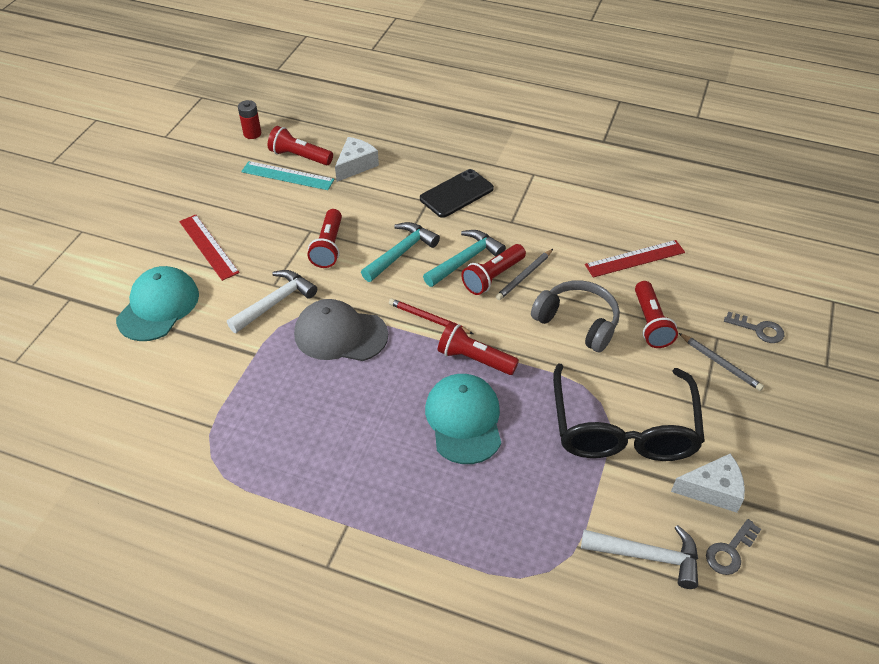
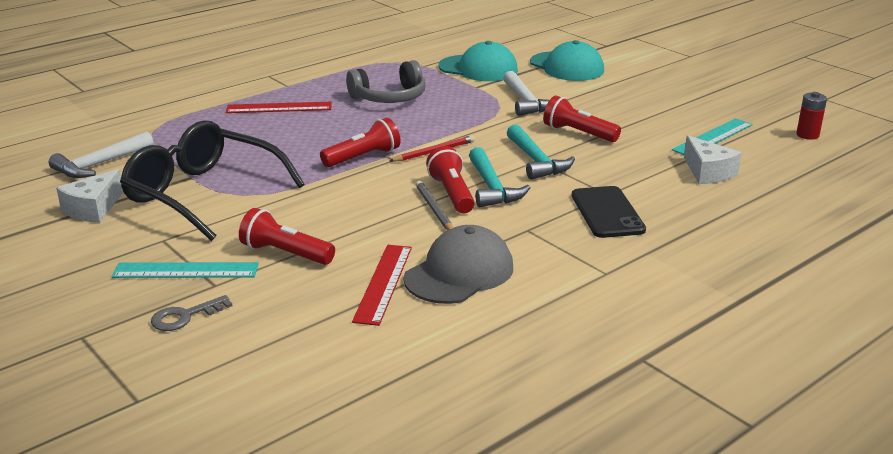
camera: 120 degrees right, 20 degrees down
(208, 246) = (626, 91): red ruler -> red ruler (279, 108)
(299, 156) = (745, 149): red flashlight -> none
(340, 334) = (460, 116): grey cap -> grey cap (459, 273)
(464, 420) = (310, 137): turquoise cap -> turquoise cap (478, 69)
(577, 322) = (340, 215): grey headphones -> grey headphones (389, 98)
(720, 363) = (186, 270): grey pencil -> turquoise ruler
(730, 551) = (45, 194): grey key -> none

